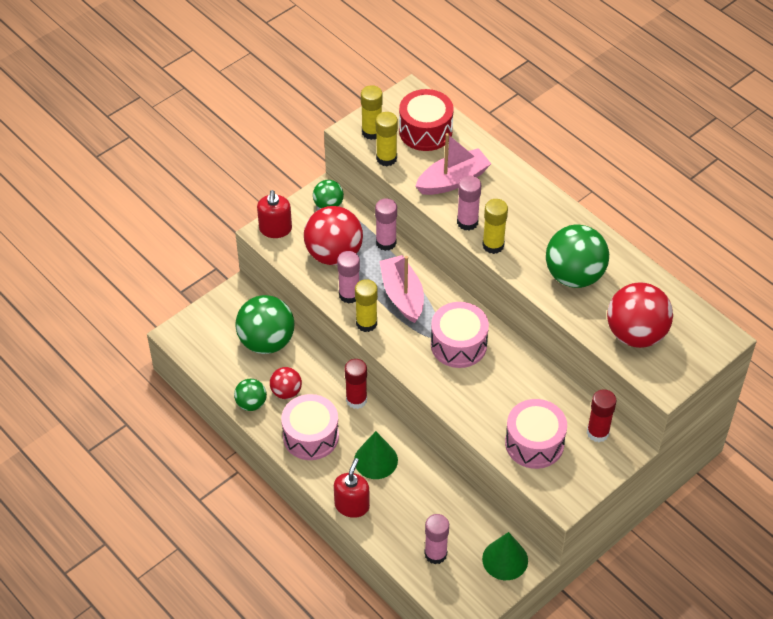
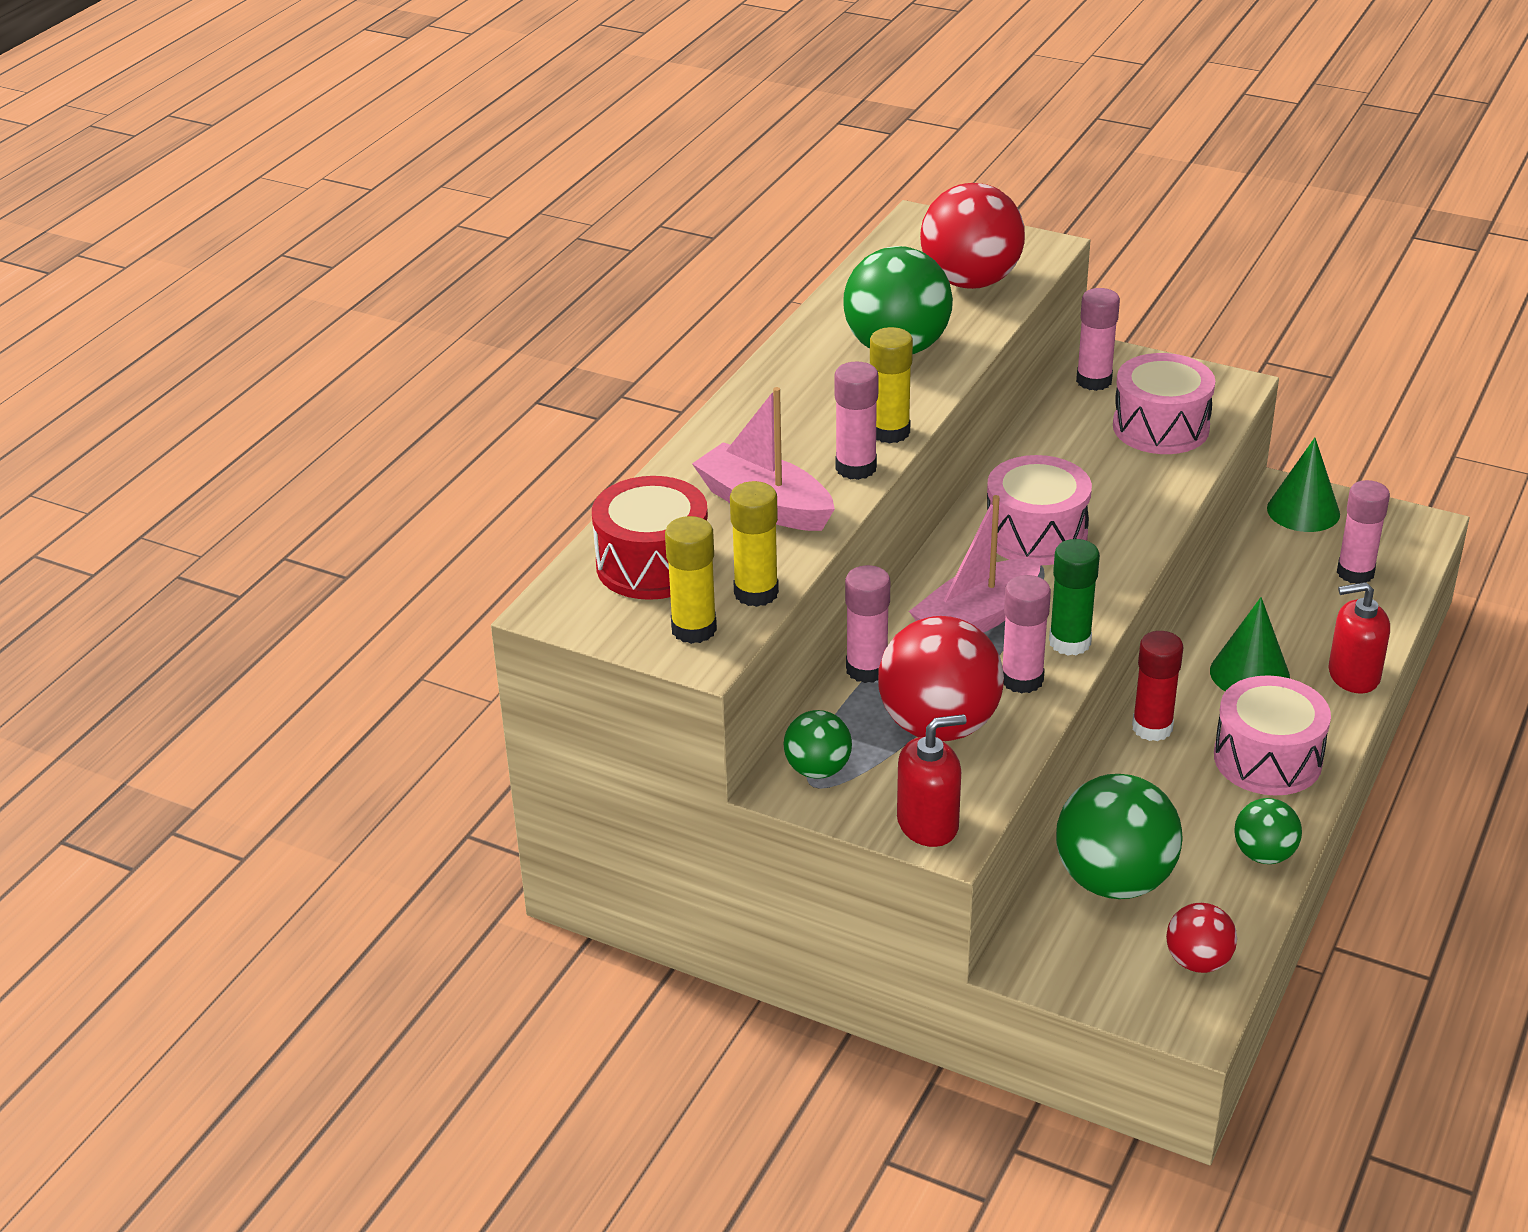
camera: 110 degrees left, 15 degrees down
(286, 392) = (1203, 818): red ball -> red ball (1198, 961)
(366, 323) = (1069, 642): yellow glue stick -> green glue stick
(598, 433) = (1094, 381): red glue stick -> pink glue stick

